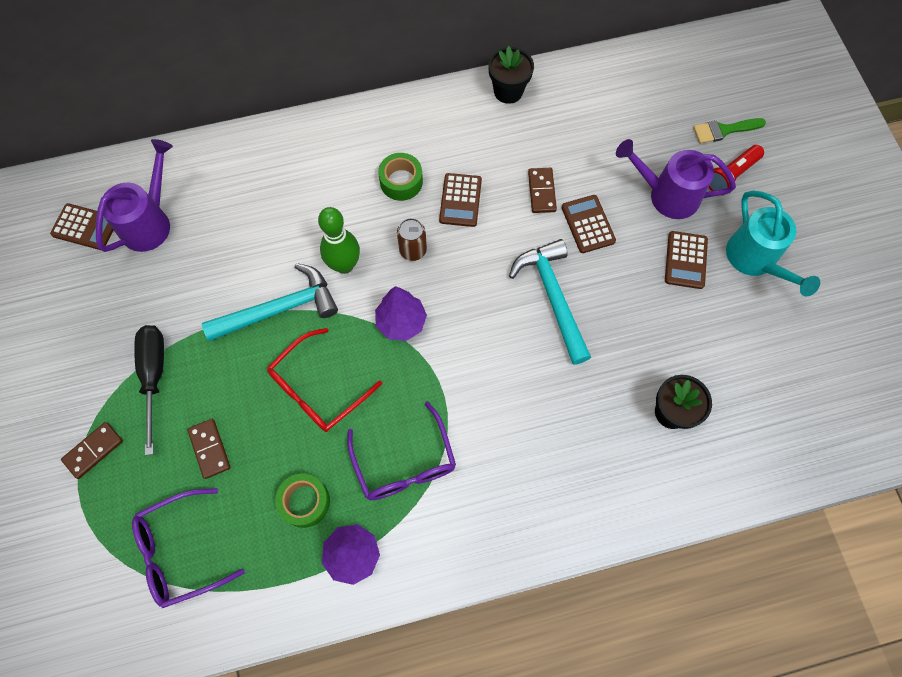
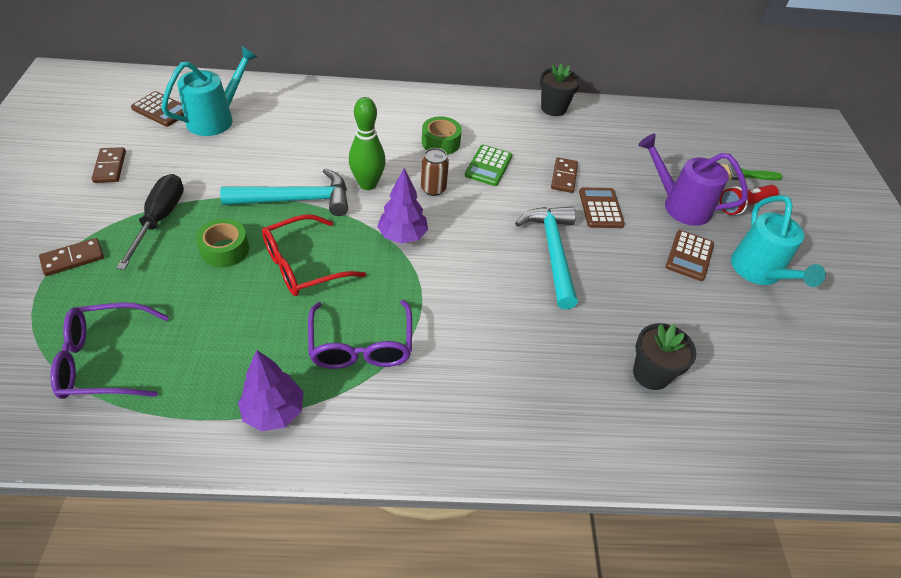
camera: 10 degrees right, 20 degrees down
(150, 222) = (216, 119): purple watering can -> turquoise watering can
(210, 449) = (179, 285): brown domino -> brown domino (110, 167)
(305, 502) = (248, 352): green tape -> green tape (225, 250)
(460, 200) = (488, 166): brown calculator -> green calculator

